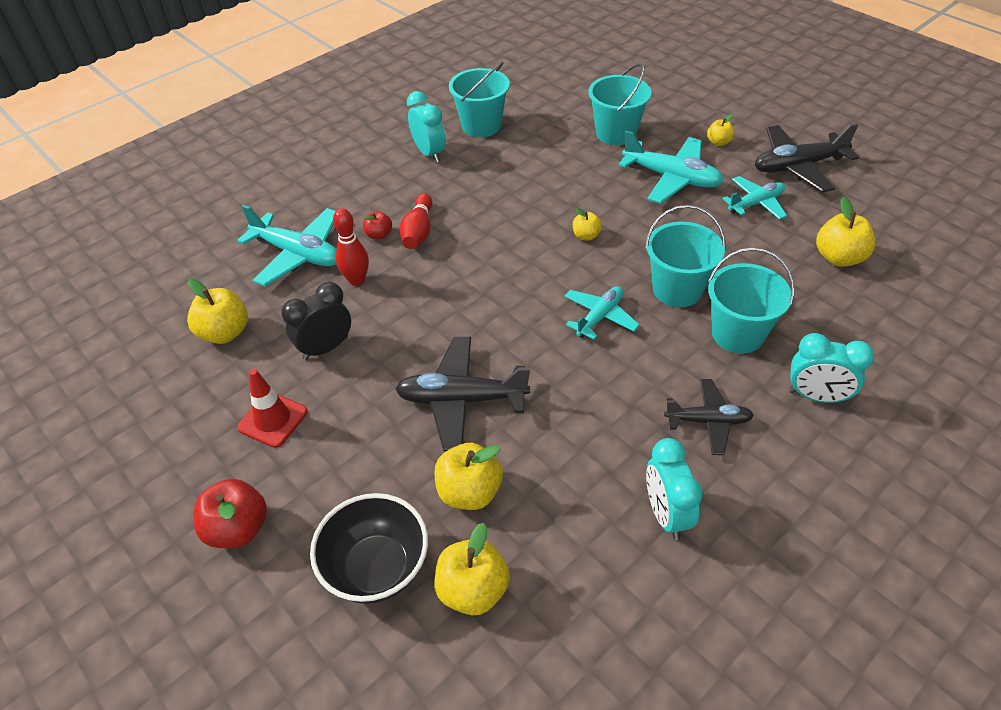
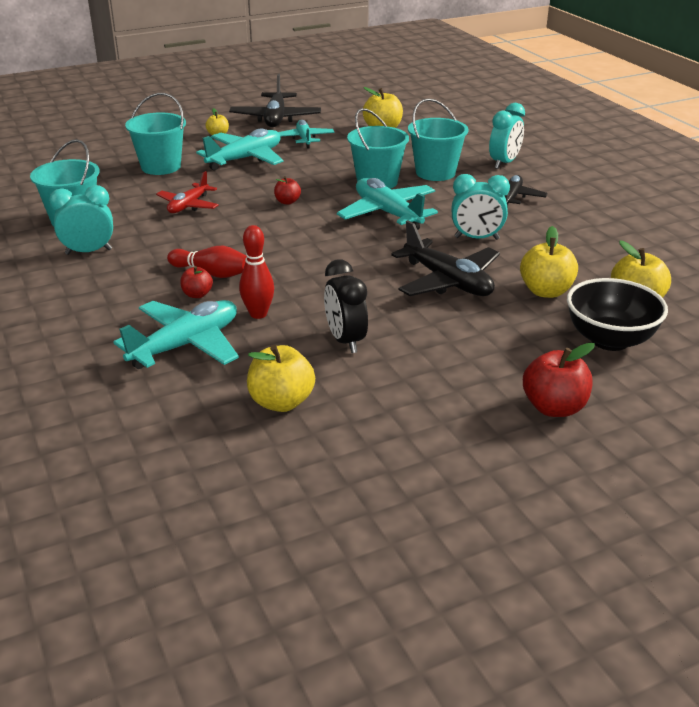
camera: 75 degrees left, 15 degrees down
(273, 420) = (427, 379): red traffic cone -> none
(461, 400) = (448, 281): black plane -> black plane turned 60 degrees counterclockwise
(542, 176) = (188, 205): none -> red plane
(586, 236) = (287, 202): yellow apple -> red apple
(599, 317) = (388, 213): turquoise plane -> turquoise plane, size x1.58
(666, 514) = (585, 225): turquoise clock -> turquoise clock (476, 238)

